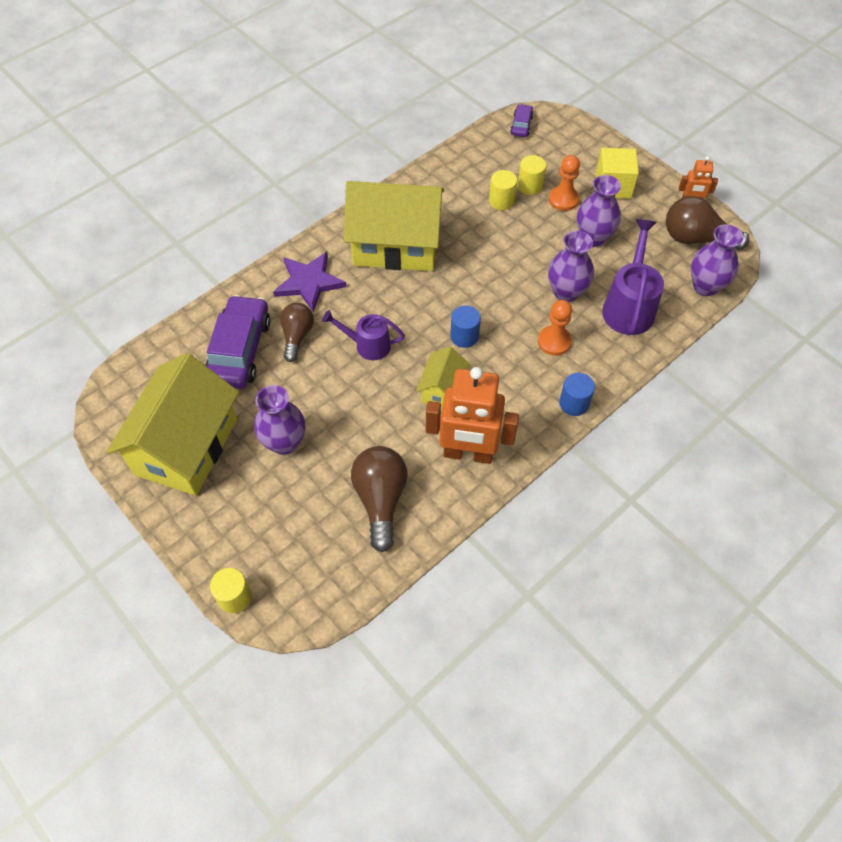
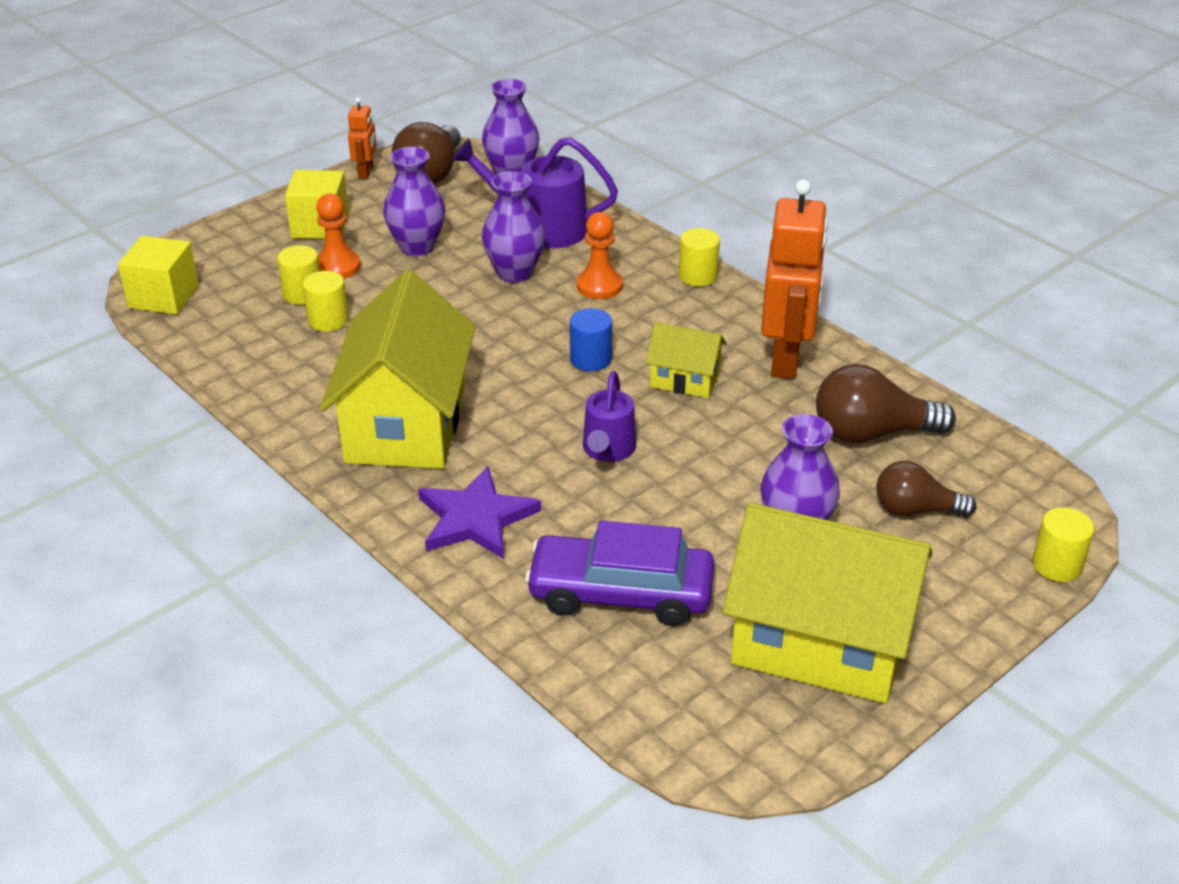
camera: 90 degrees left, 20 degrees down
(297, 336) = (590, 526): brown light bulb -> brown light bulb (915, 510)
(521, 125) = (164, 297): purple car -> yellow cube
(574, 403) = (698, 276): blue cylinder -> yellow cylinder

